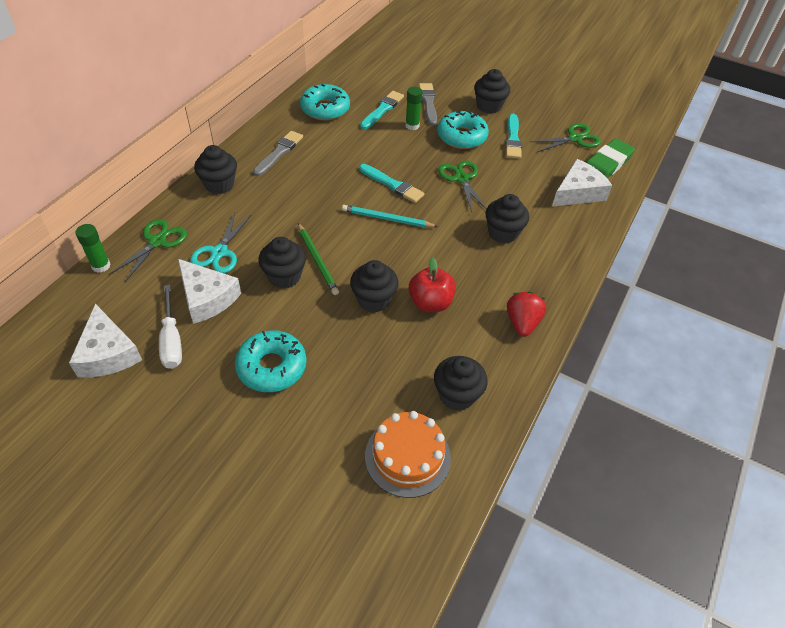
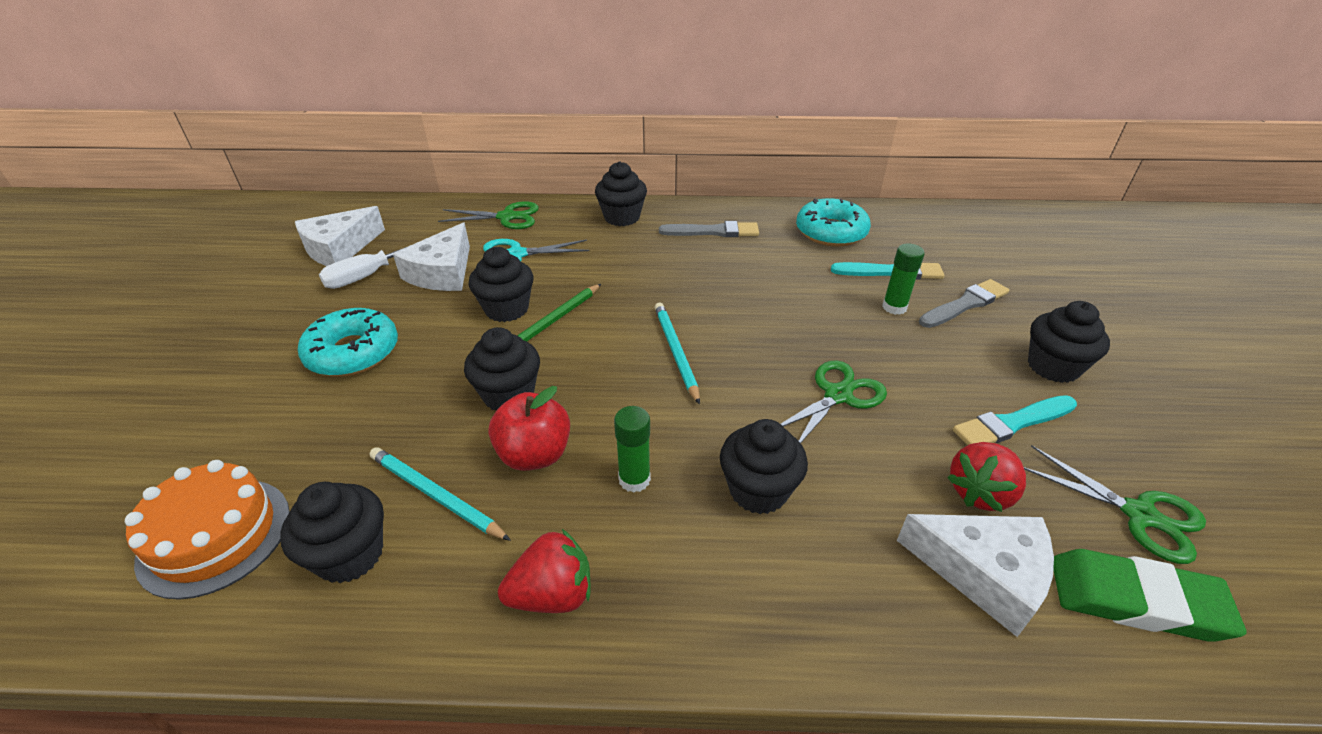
camera: 65 degrees right, 10 degrees down
(101, 266) = (454, 203): green glue stick -> green glue stick (634, 479)
(392, 185) = (749, 333): turquoise brush -> none
(435, 351) = (435, 495): none -> turquoise pencil
(461, 137) = (936, 362): turquoise donut -> none
(542, 170) = (980, 492): none -> red strawberry

